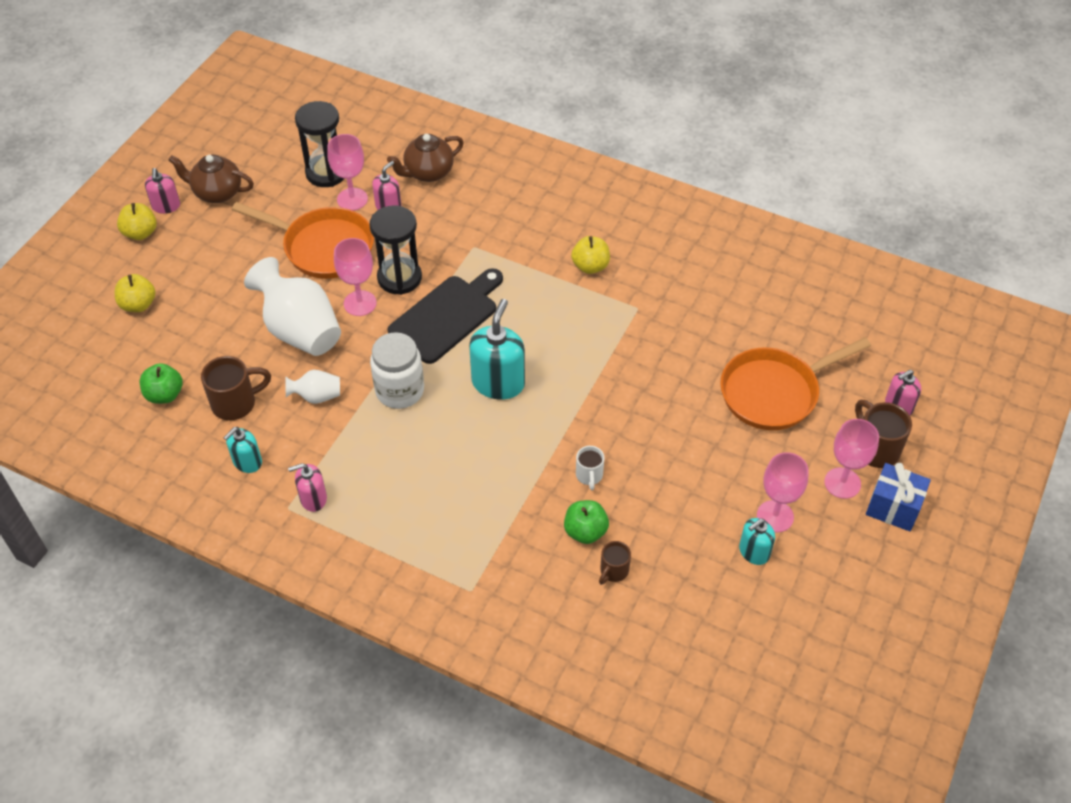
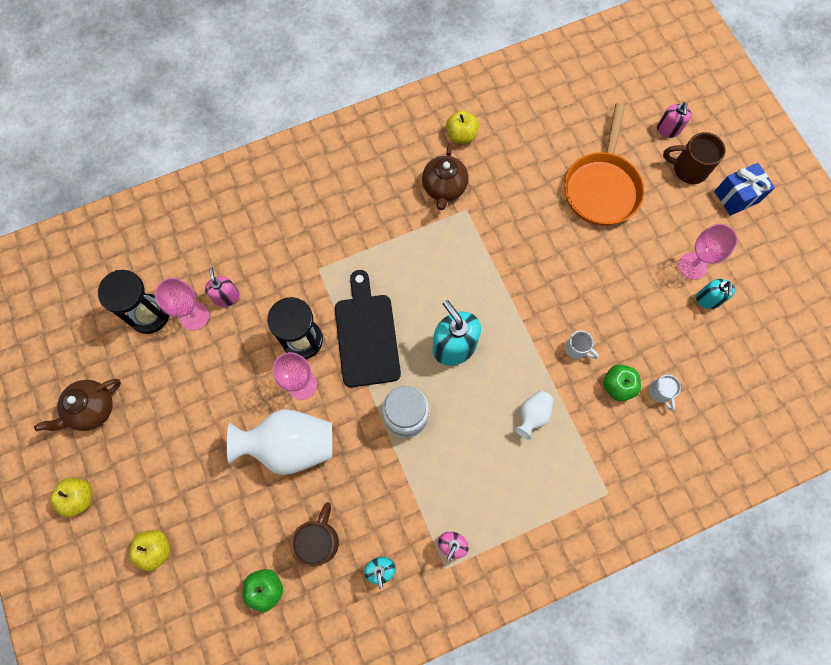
camera: 50 degrees left, 20 degrees up
(166, 206) = (69, 458): pink soap dispenser -> none
(316, 396) = (362, 477): white vase -> white vase (532, 415)
(323, 247) = (224, 371): orange pan -> none
(428, 173) = (218, 245): brown teapot -> brown teapot (444, 188)
(590, 266) = (404, 209): yellow apple -> yellow apple (461, 135)
(613, 571) = (660, 393): brown mug -> white mug
(842, 483) = (698, 208): pink goblet -> none

